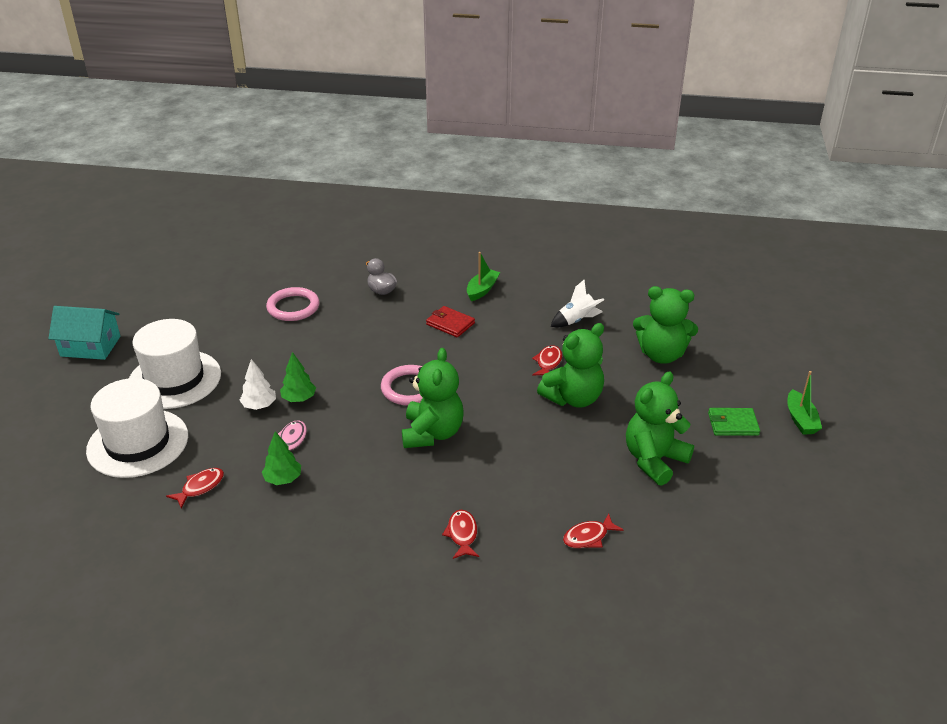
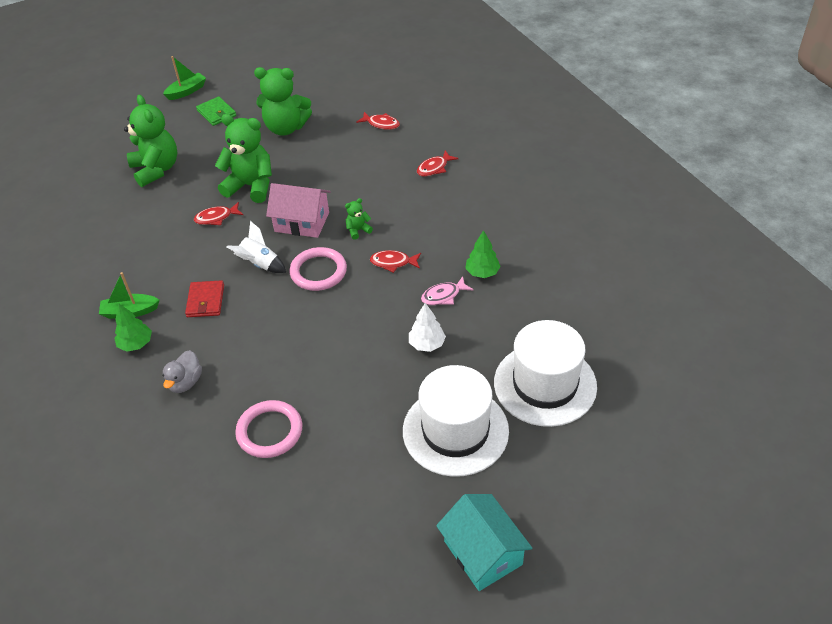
camera: 125 degrees left, 10 degrees up
(200, 487) = (538, 309): red fish -> red fish (393, 263)
(299, 399) = (394, 326): green tree -> green tree (136, 344)
(432, 433) = (358, 230): green teddy bear -> green teddy bear, size x0.44
(485, 406) = (302, 222): none -> pink house
(576, 321) = (140, 230): white rocket -> white rocket (260, 264)

